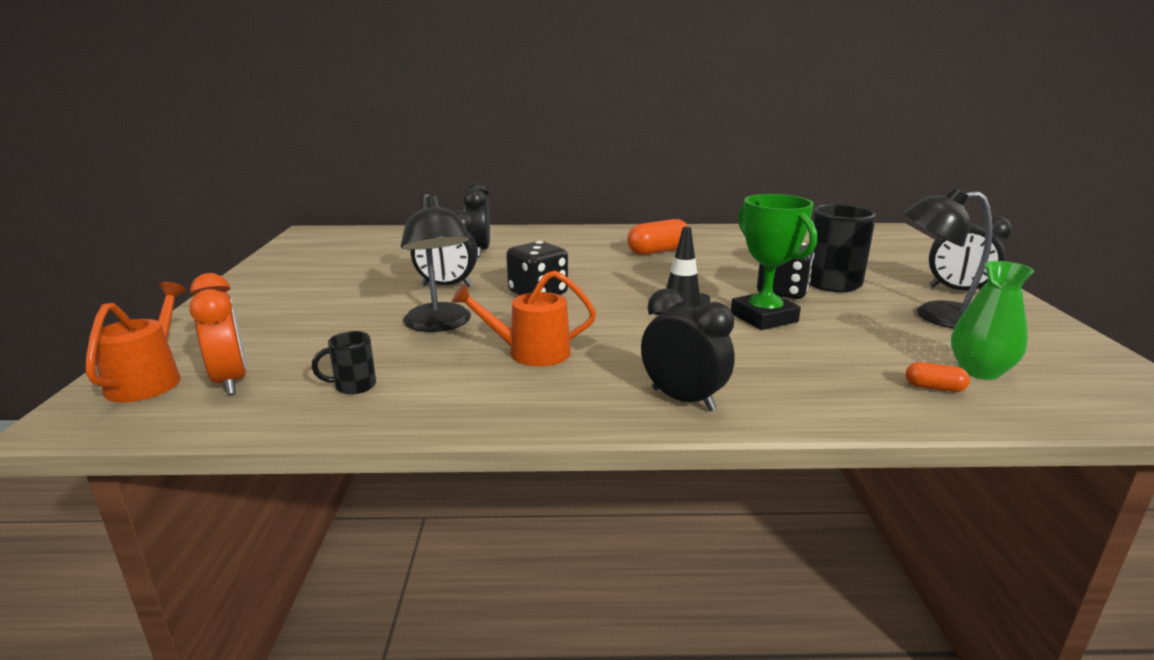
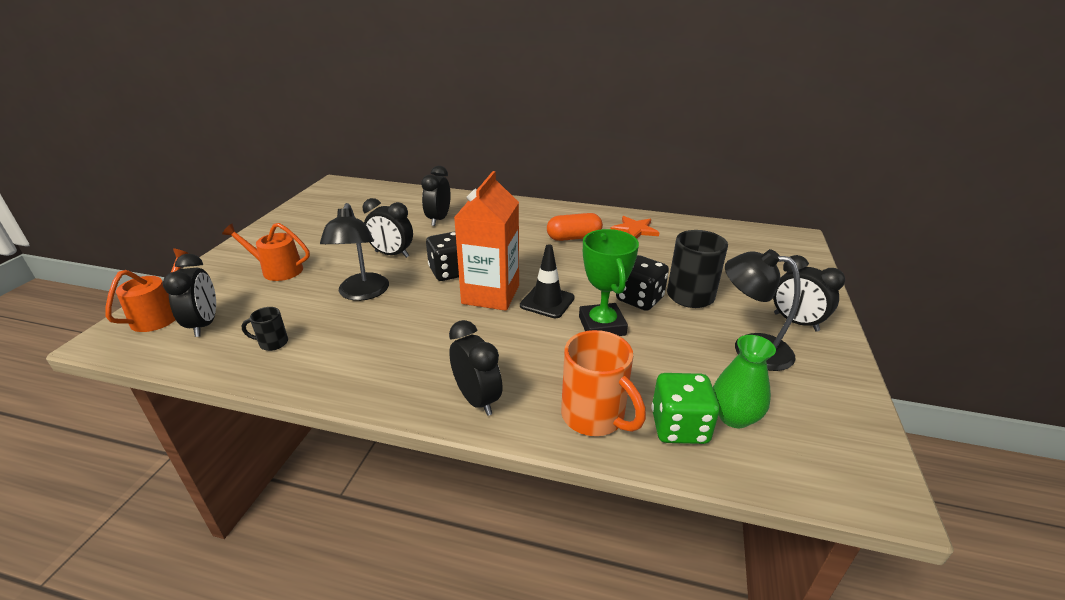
camera: 15 degrees right, 10 degrees up
(231, 381) = (204, 324): orange clock -> black clock
(531, 352) = (404, 332): orange watering can -> orange watering can (278, 270)
(608, 307) = (490, 294): none -> orange carton
(719, 239) = (634, 230): none -> orange star
(835, 393) = (594, 417): none -> orange mug
(934, 388) = (679, 427): orange capsule -> green dice

